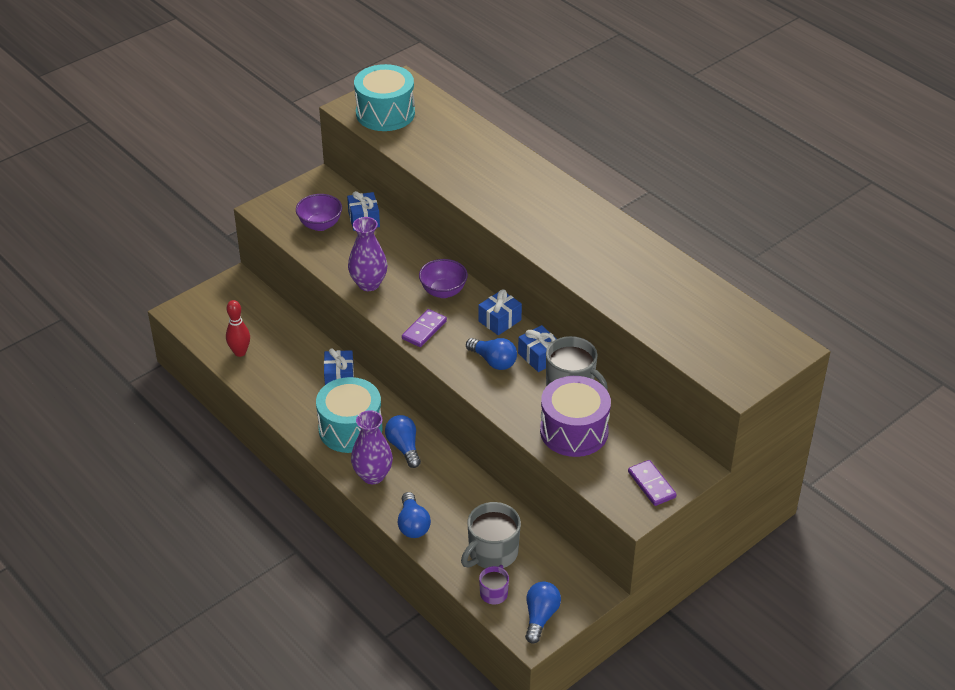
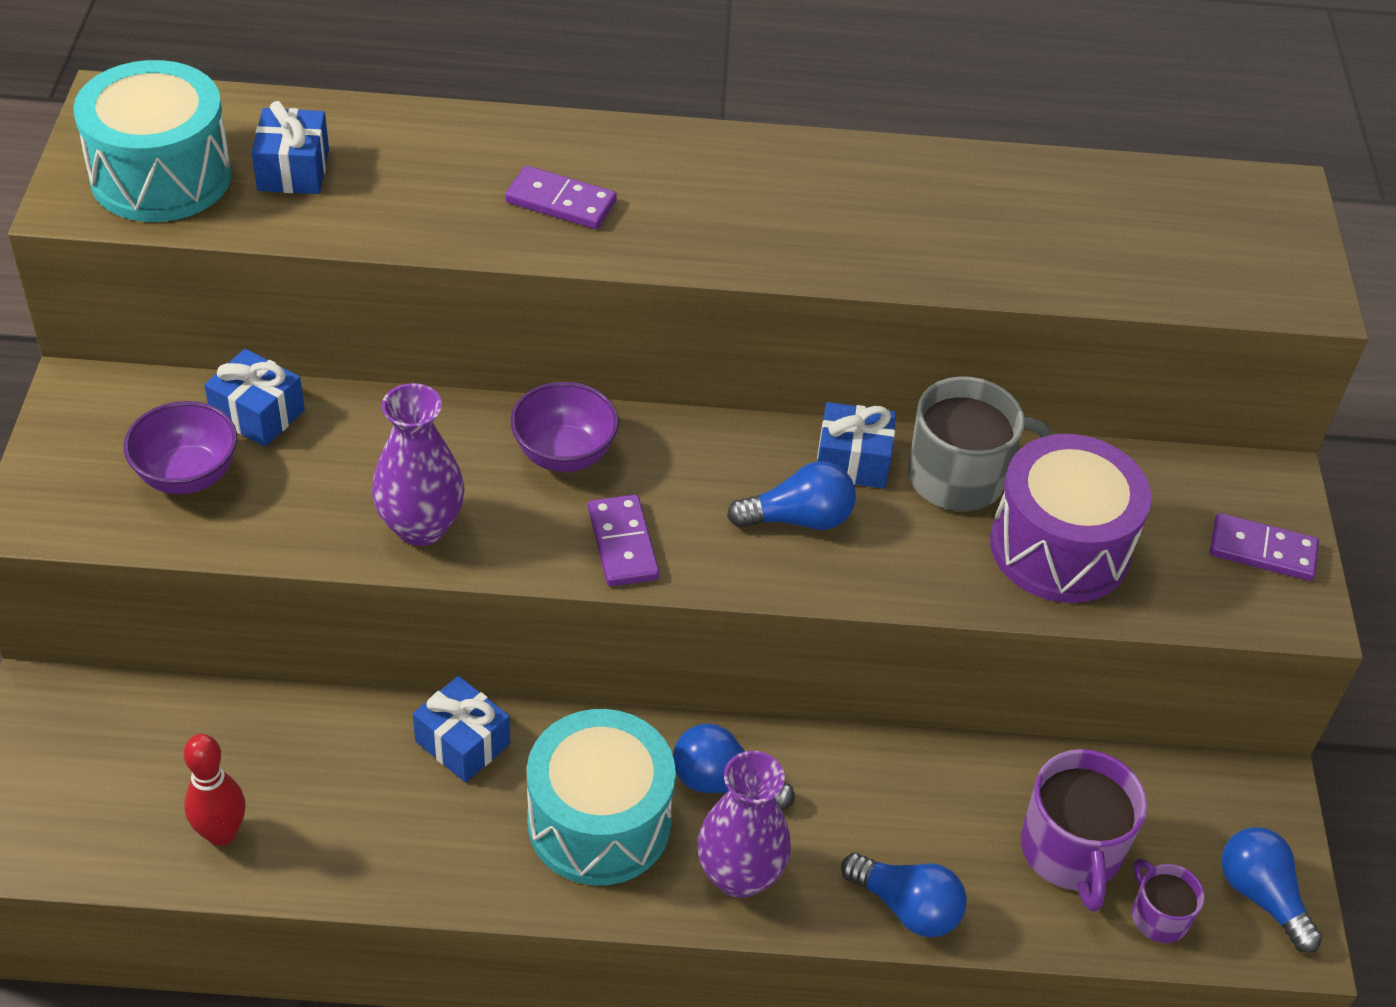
camera: 50 degrees left, 5 degrees up
(492, 553) = (1071, 851): grey mug -> purple mug
(499, 320) = (716, 443): blue gift -> blue gift (293, 170)
(501, 192) = (560, 202): none -> purple domino

